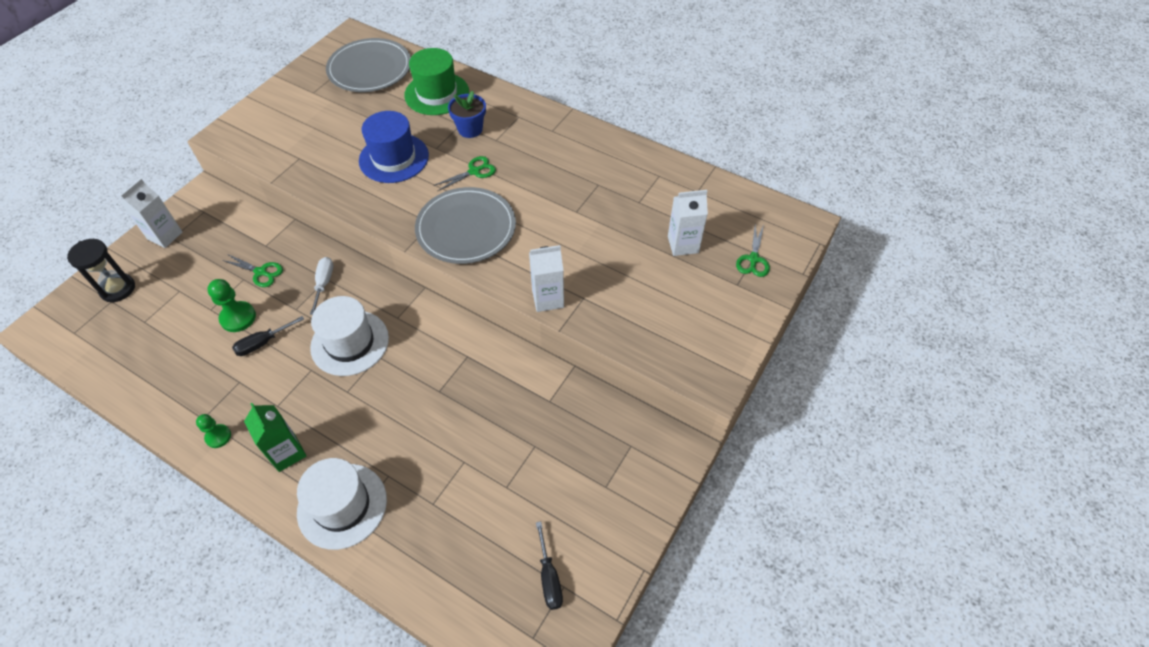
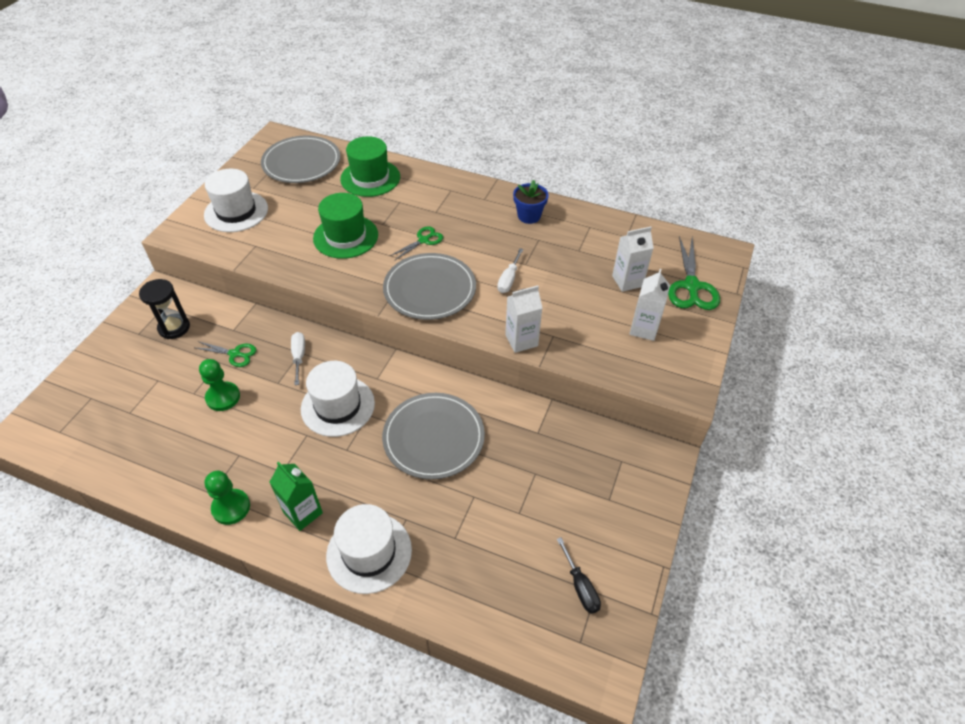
camera: 10 degrees left, 5 degrees down
(118, 289) = (95, 386): black hourglass -> black hourglass (174, 328)
(165, 236) = (131, 332): white carton -> white carton (643, 329)
(218, 436) = (231, 507): green pawn -> green pawn, size x1.55
(263, 343) = (253, 417): black screwdriver -> none
(289, 118) = (236, 212): none -> white hat
(394, 158) = (346, 236): blue hat -> green hat
(439, 391) = (433, 437): none -> grey plate
(470, 129) = (409, 205): blue flower pot -> blue flower pot (529, 216)
(553, 227) = (509, 279): none -> white screwdriver
(753, 259) = (691, 286): green scissors -> green scissors, size x1.71

